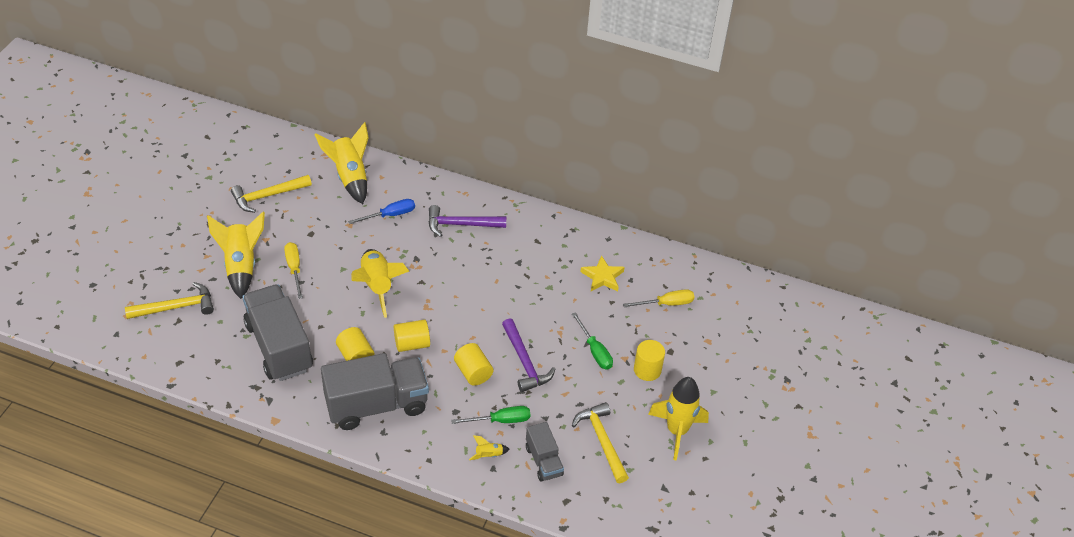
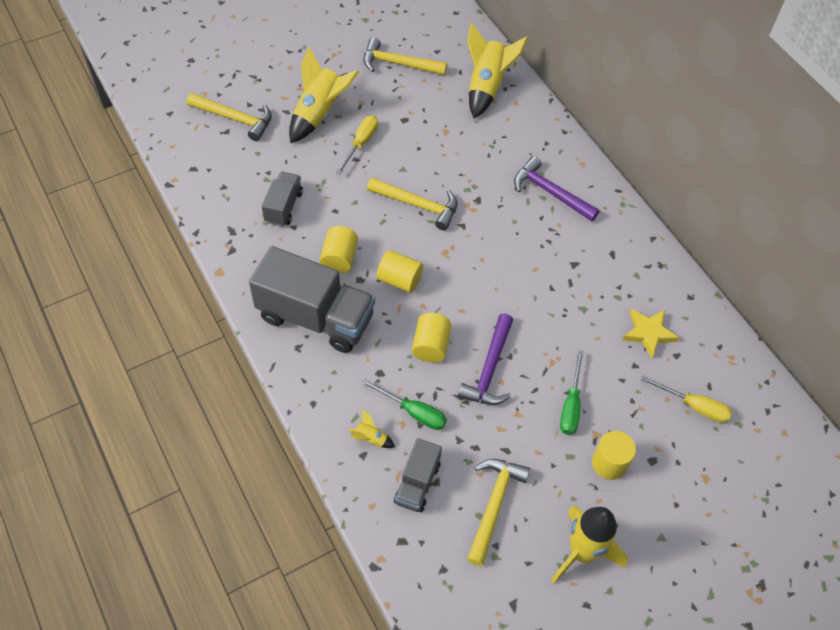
camera: 40 degrees right, 10 degrees up
(279, 347) = (283, 207): grey truck -> grey truck, size x0.52
(377, 287) = (418, 205): yellow rocket -> yellow hammer
(390, 215) = (491, 144): blue screwdriver -> none

